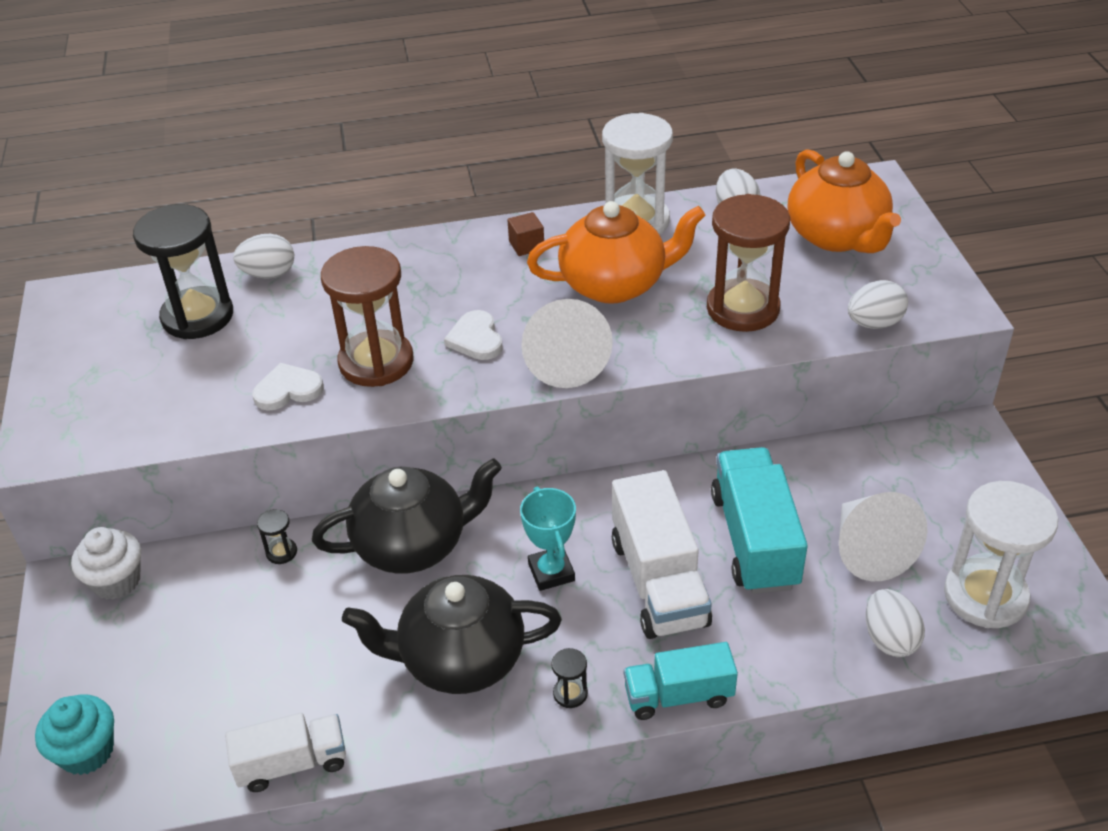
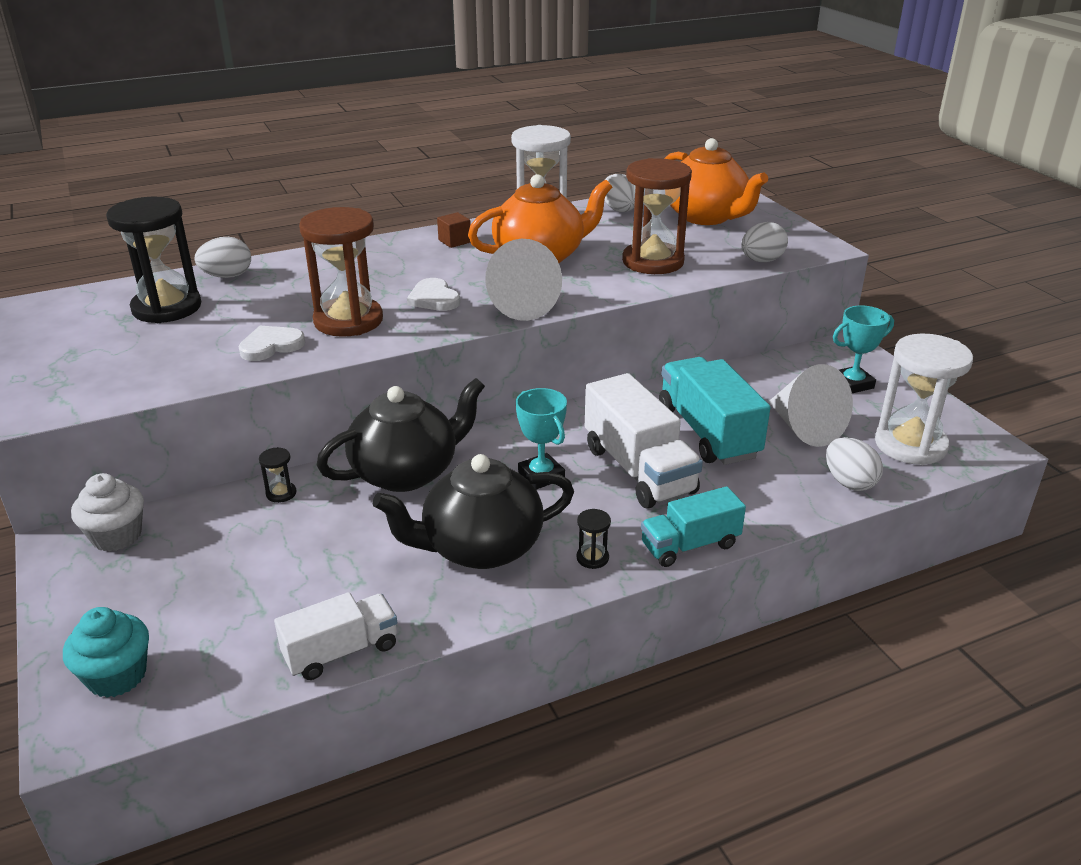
camera: 15 degrees left, 10 degrees down
(954, 491) = (852, 384): none -> turquoise trophy

